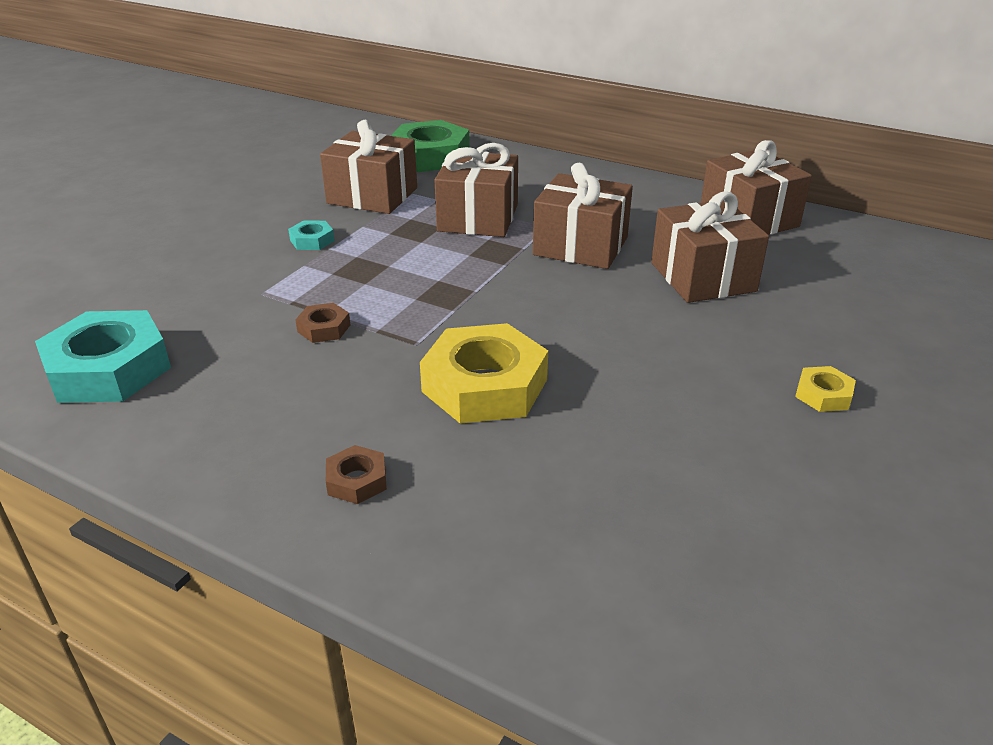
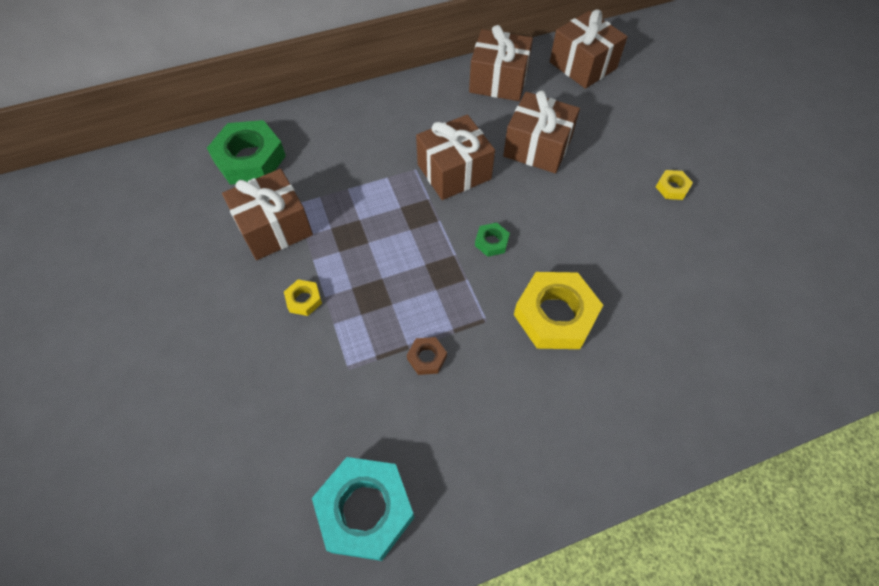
camera: 50 degrees left, 25 degrees up
(312, 240) = (304, 300): turquoise nut -> yellow nut
(356, 480) = (593, 428): brown nut -> none
(478, 218) = (368, 194): brown gift -> brown gift (583, 65)
(524, 304) = (491, 242): none -> green nut

